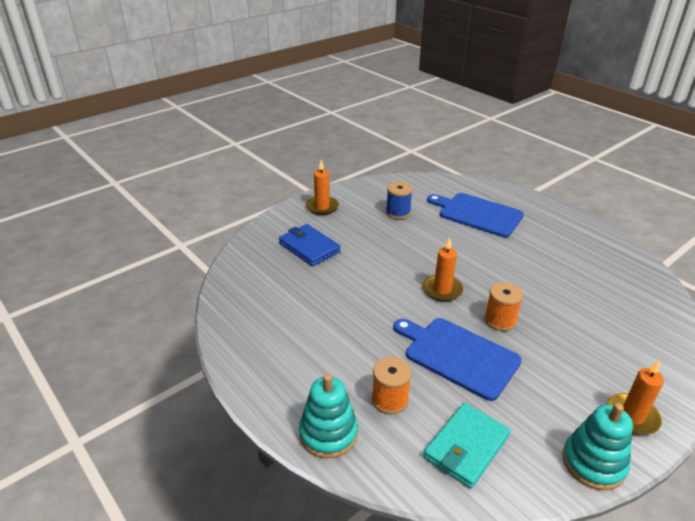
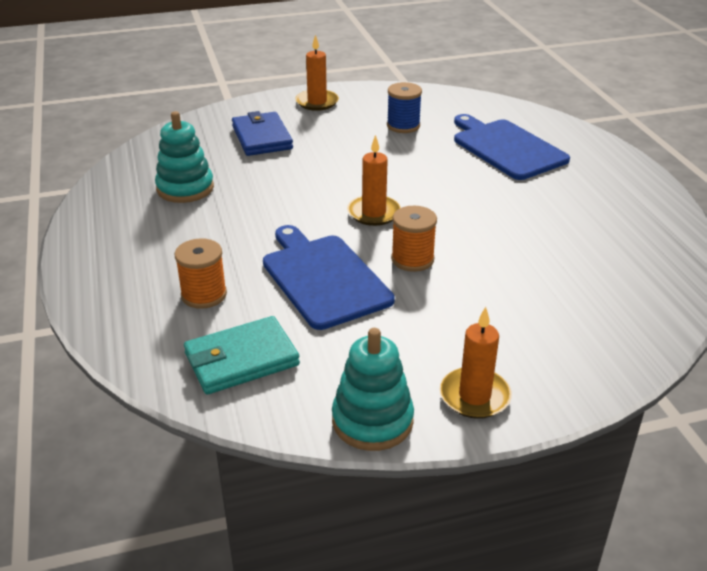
camera: 25 degrees right, 0 degrees up
(328, 433) = (112, 303): turquoise stacking toy -> turquoise stacking toy (185, 188)

